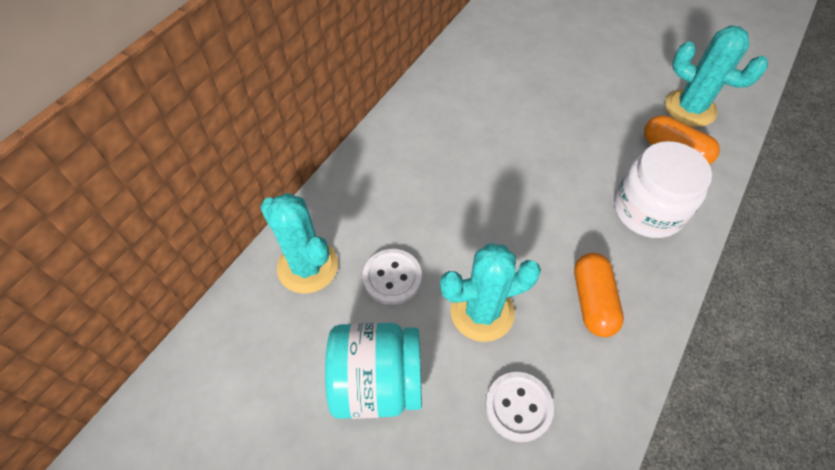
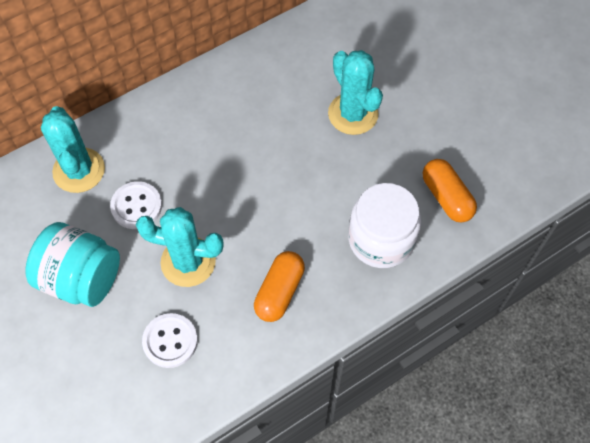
camera: 25 degrees right, 5 degrees up
(690, 108) = (494, 163): turquoise cactus -> turquoise cactus (353, 114)

